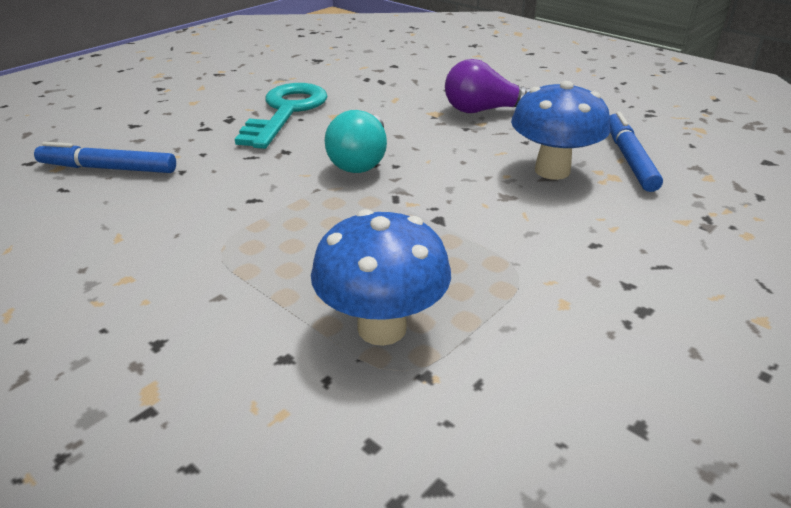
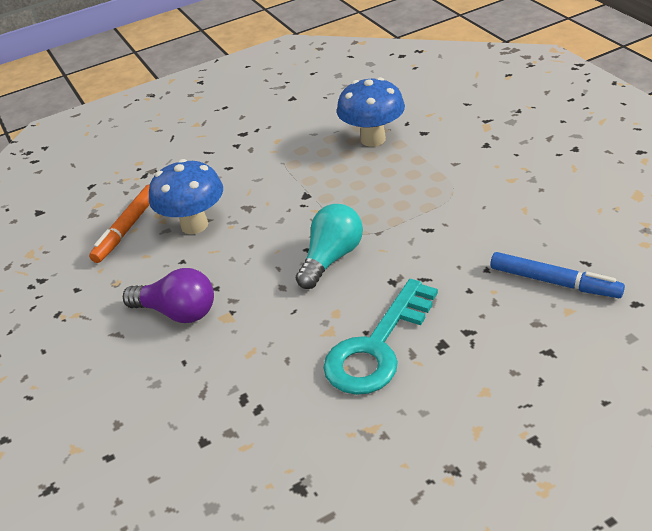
camera: 155 degrees left, 5 degrees up
(629, 159) = (127, 229): blue marker -> orange marker

